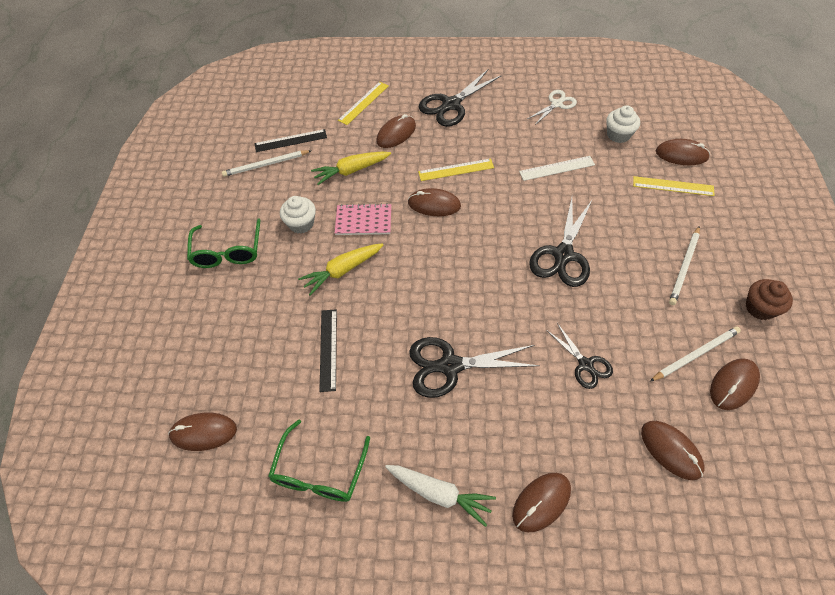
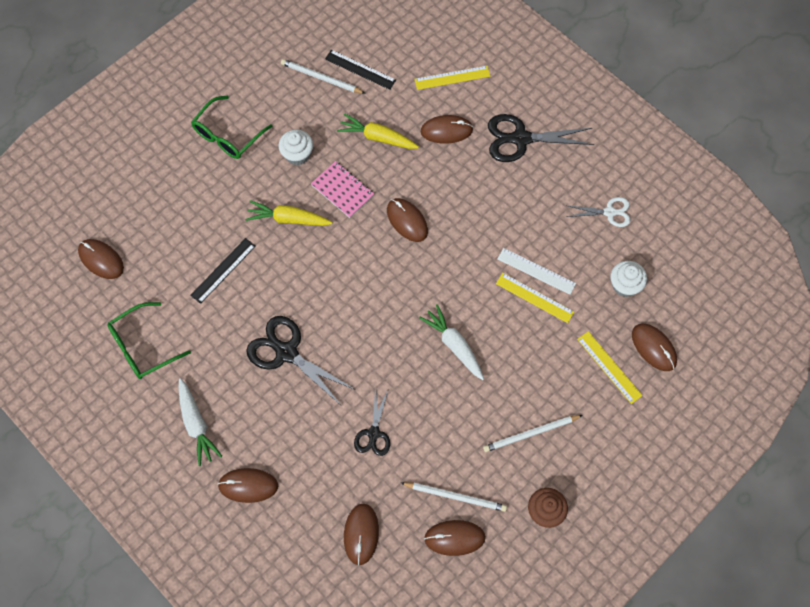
camera: 40 degrees right, 10 degrees up
(456, 169) = (456, 204): yellow ruler -> yellow ruler (534, 297)
(563, 255) = (454, 345): black scissors -> white carrot

